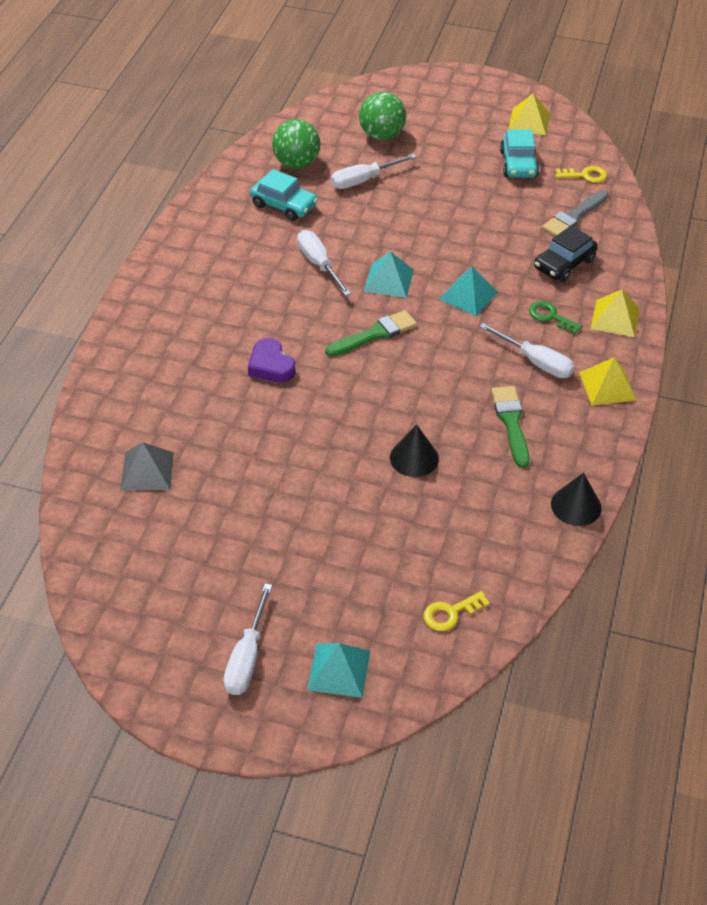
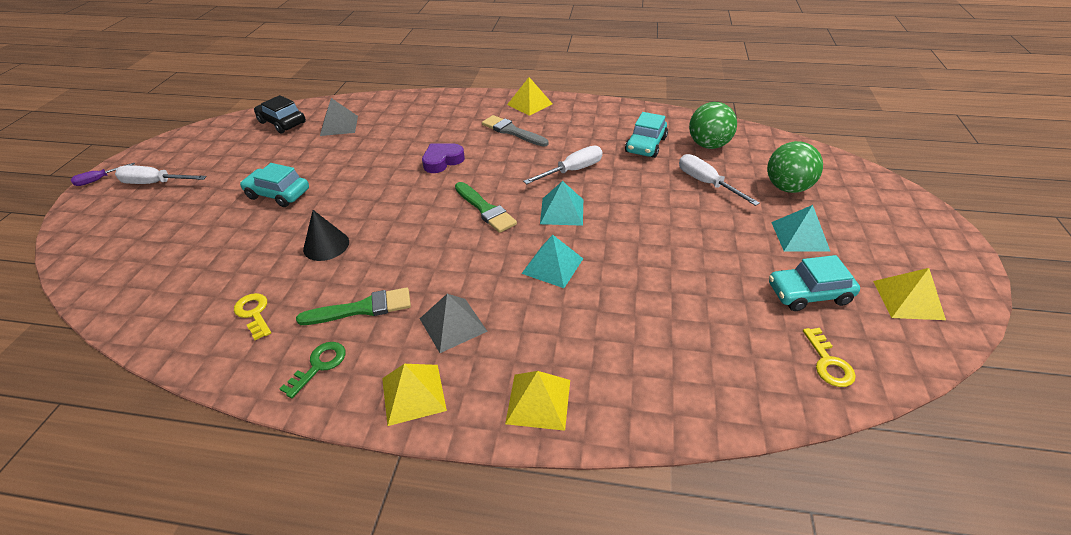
camera: 85 degrees right, 5 degrees down
(156, 282) = (529, 104): none -> yellow pyramid
(219, 734) = (99, 180): none -> purple screwdriver
(306, 514) = (278, 194): none -> turquoise car
(339, 670) = (119, 225): turquoise pyramid -> turquoise pyramid (799, 236)
(450, 613) = (140, 280): yellow key -> yellow key (254, 313)
(536, 362) = (453, 325): white screwdriver -> grey pyramid
(550, 317) = (530, 335): green key -> green key (319, 365)
(564, 264) = (630, 345): black car -> black car (282, 122)
(574, 216) = (731, 352): grey brush -> grey brush (512, 131)
(576, 505) = (232, 366): black cone -> none

